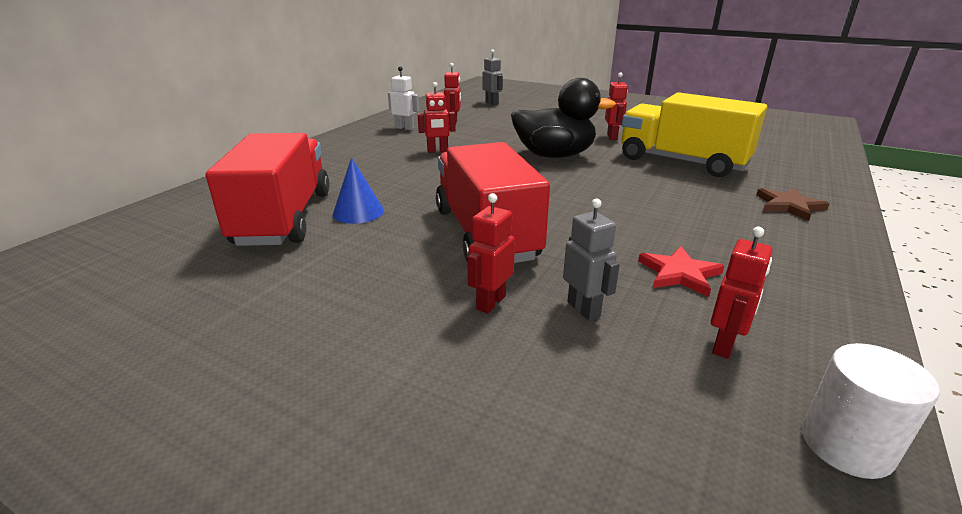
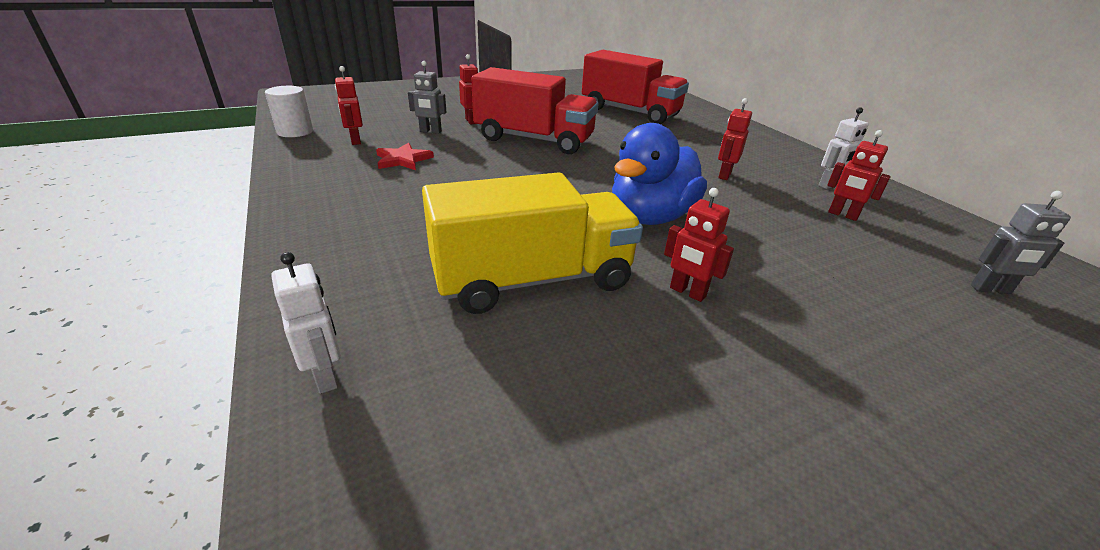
camera: 125 degrees right, 5 degrees up
(358, 212) = (614, 125): blue cone -> none
(554, 155) = (650, 217): black duck -> blue duck
(789, 206) = (356, 256): brown star -> none
(823, 172) = (326, 376): none -> white robot

